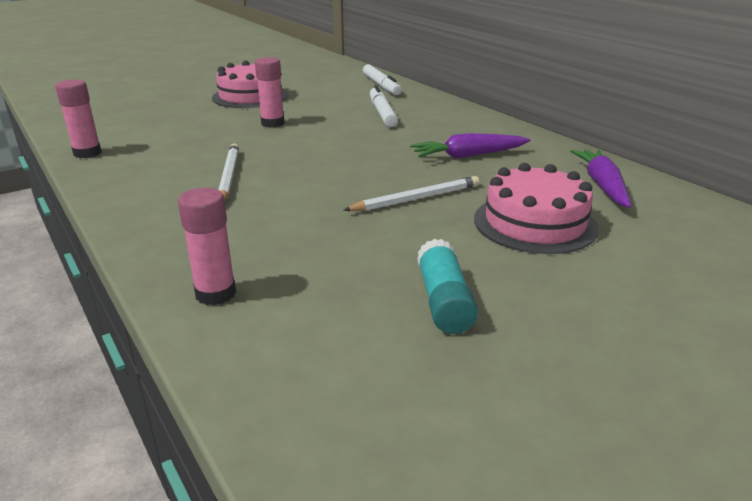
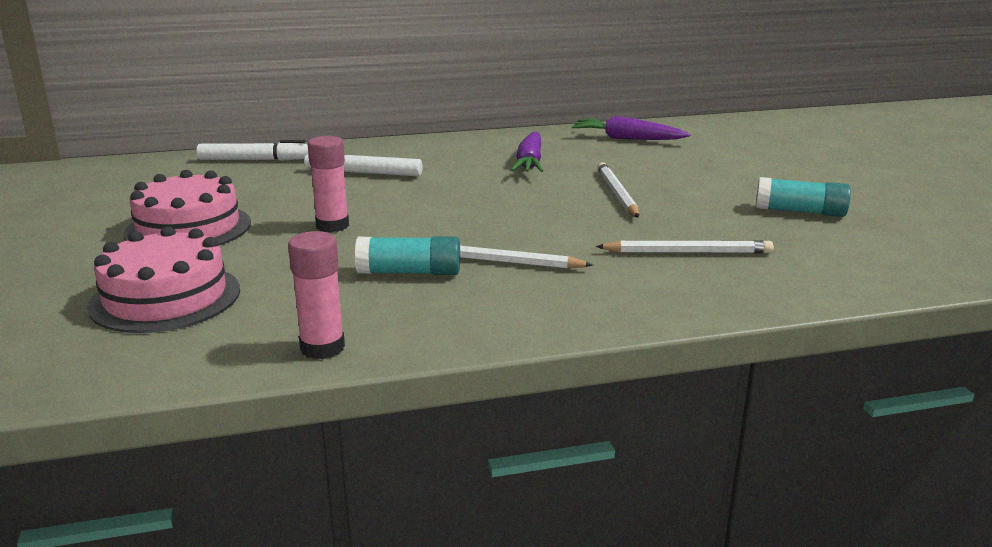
camera: 70 degrees left, 5 degrees down
(200, 154) = (409, 272): none -> turquoise glue stick
(215, 293) = (777, 284): pink glue stick -> none
(279, 243) = (687, 252): none -> white pencil
(535, 223) = (685, 168): pink cake -> pink cake (166, 298)

